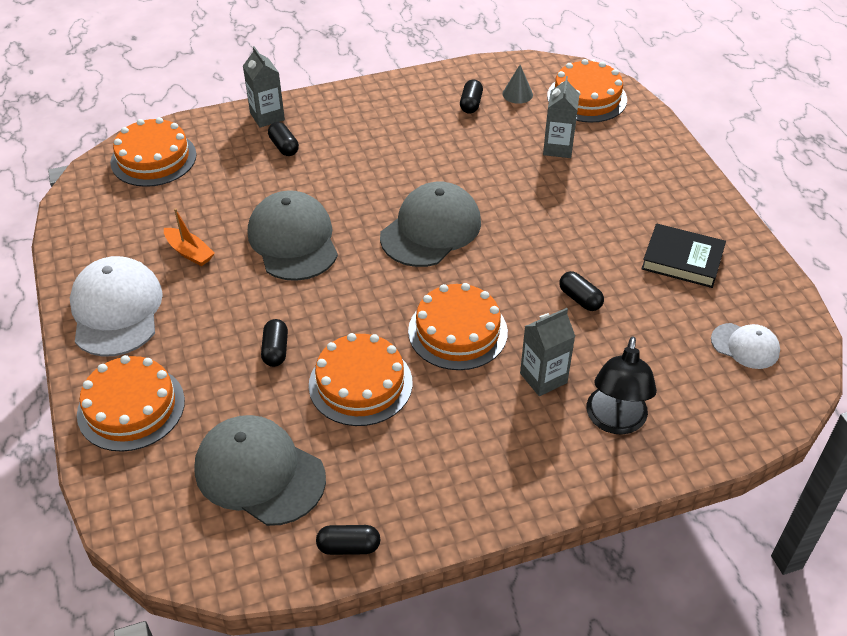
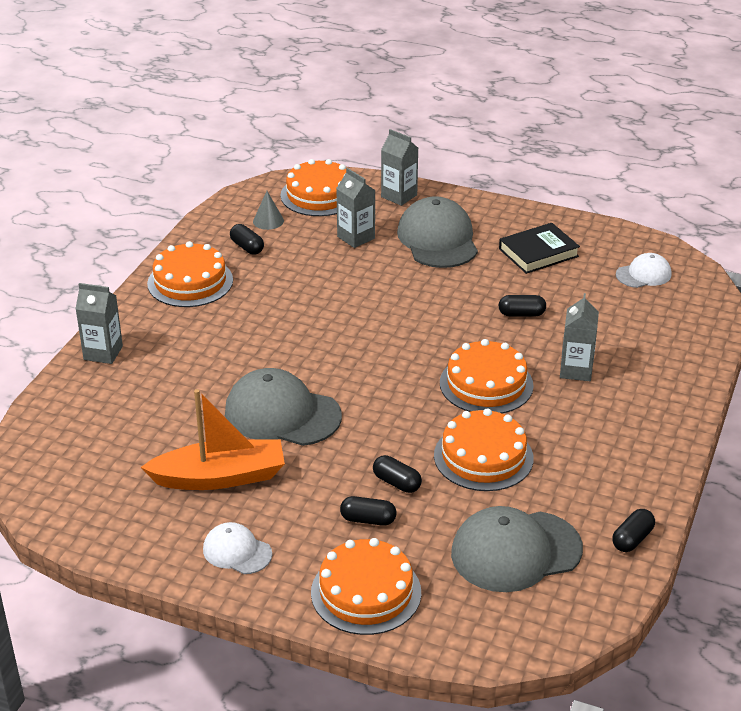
camera: 50 degrees left, 10 degrees down
(116, 310) = (237, 551): white cap -> white cap, size x0.54
(153, 158) = (62, 442): orange cake -> orange cake (190, 282)
(189, 252) = (220, 477): orange boat -> orange boat, size x1.93
(284, 147) = (157, 363): black capsule -> black capsule (368, 520)
(431, 229) = (363, 340): grey cap -> grey cap (437, 239)
(615, 421) = (648, 362): black lamp -> none
(646, 137) = (399, 196): none -> grey carton

